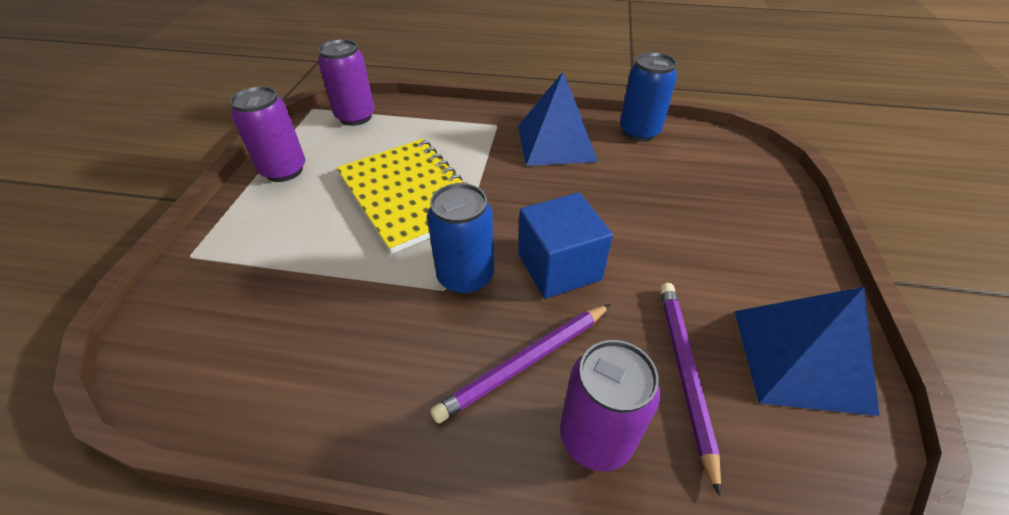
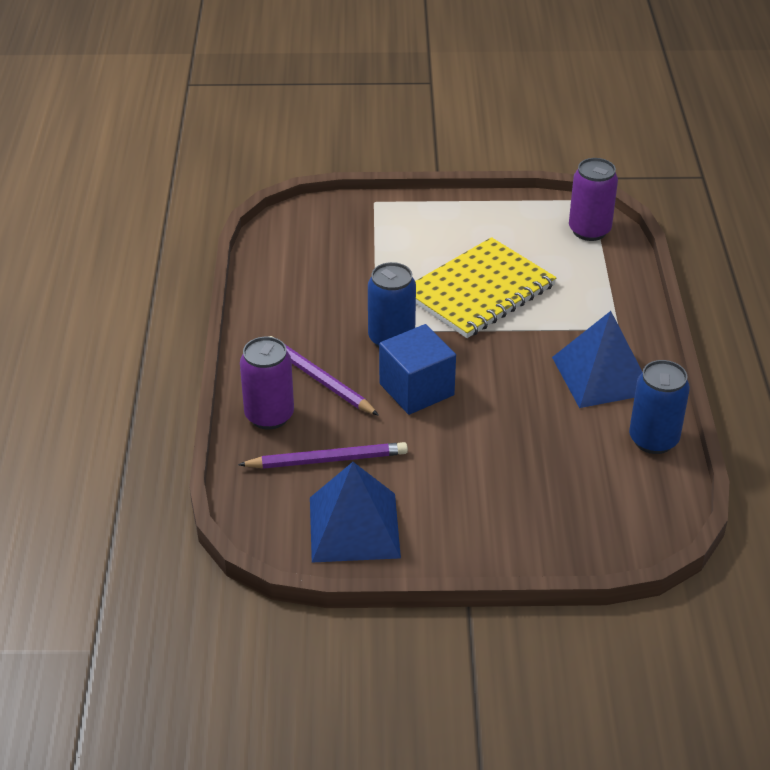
camera: 80 degrees right, 5 degrees down
(284, 170) = (487, 213): purple can -> none

